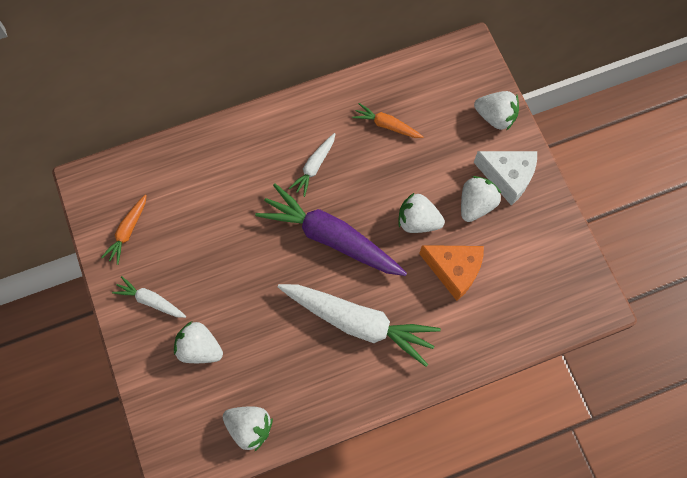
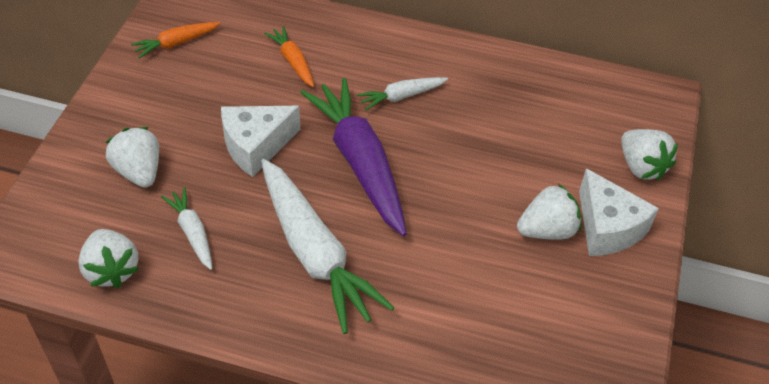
camera: 35 degrees right, 20 degrees down
(151, 300) = (138, 106): white carrot -> white carrot (192, 232)
(256, 273) = (256, 146): none -> white cheese
(387, 125) = (510, 106): orange carrot -> orange carrot (293, 61)
(418, 221) = (466, 205): white strawberry -> none
(454, 270) = (465, 274): orange cheese -> none

